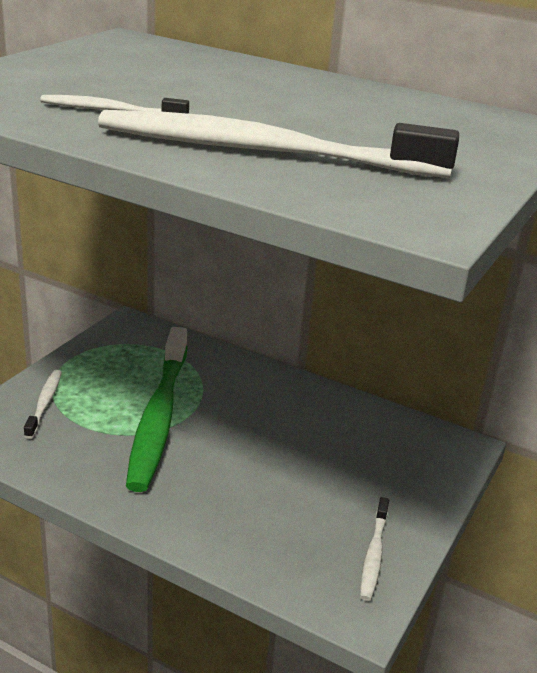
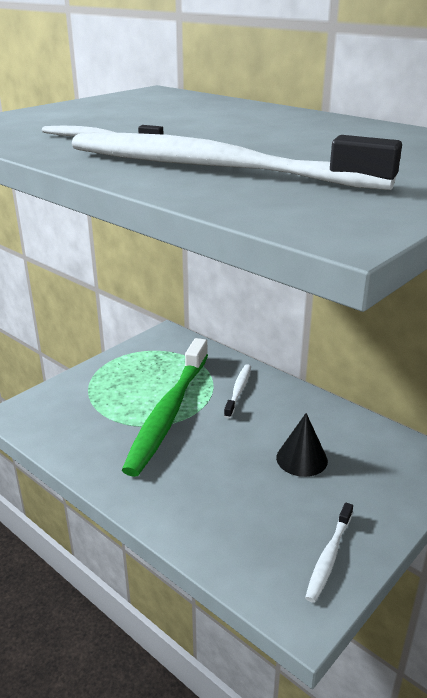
camera: 15 degrees right, 0 degrees up
(44, 403) = (80, 394): white toothbrush -> white toothbrush (238, 390)
(321, 456) = (301, 459): none -> black cone

